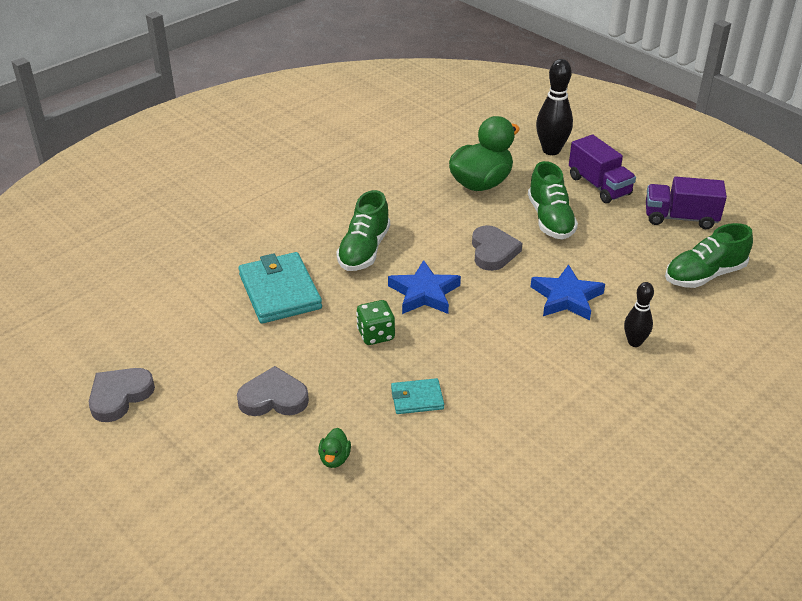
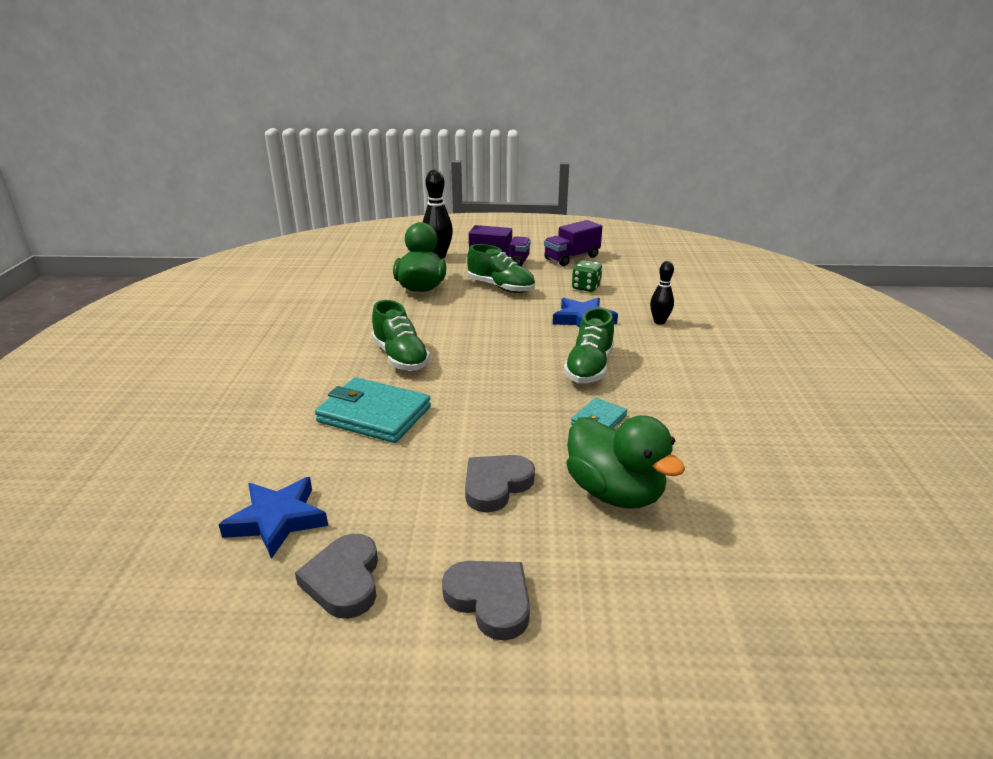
camera: 45 degrees left, 10 degrees down
(334, 458) = (614, 492): green duck -> green duck, size x2.42
(376, 335) = (501, 400): green dice -> green dice (586, 287)
(424, 293) = (491, 360): blue star -> blue star (277, 520)
(493, 251) = (495, 317): grey heart -> grey heart (490, 600)
(704, 275) = (632, 276): green shoe -> green shoe (589, 368)

